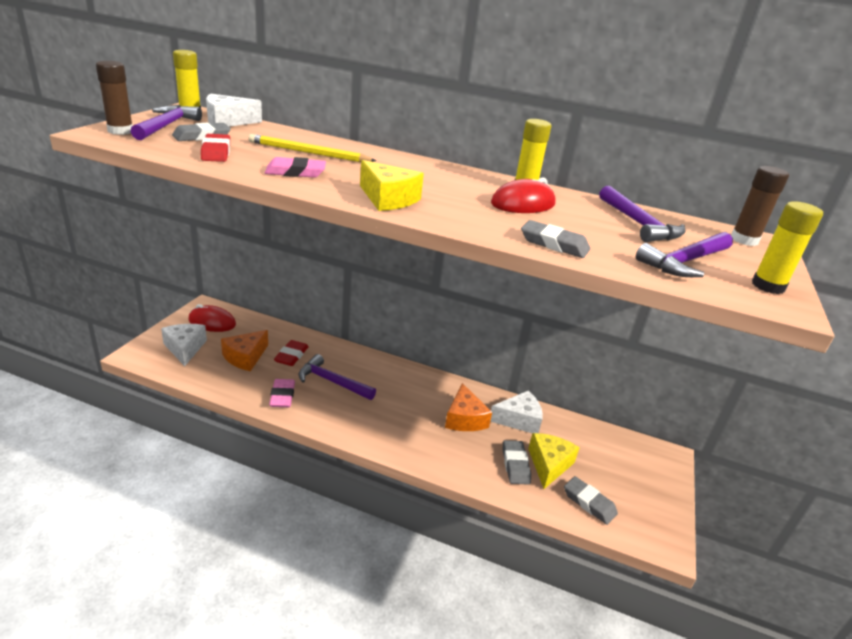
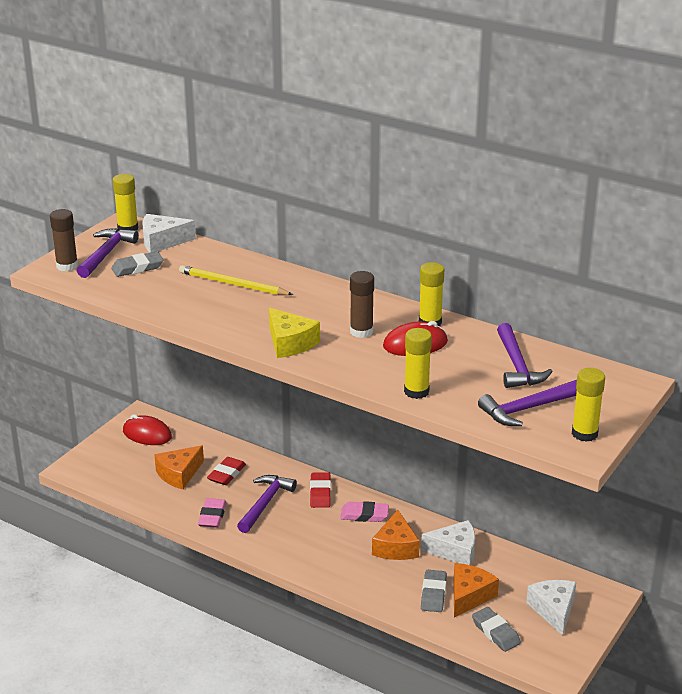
camera: 15 degrees right, 0 degrees up
(185, 348) = (119, 463): white cheese -> white cheese (553, 610)
(216, 152) = (149, 290): red eraser -> red eraser (320, 493)
(295, 172) = (215, 313): pink eraser -> pink eraser (364, 515)
(332, 382) = (265, 503): purple hammer -> purple hammer turned 75 degrees clockwise
(549, 464) = (469, 596): yellow cheese -> orange cheese
(554, 244) = (416, 391): grey eraser -> yellow glue stick
(744, 240) = (613, 383): brown glue stick -> brown glue stick (361, 331)

